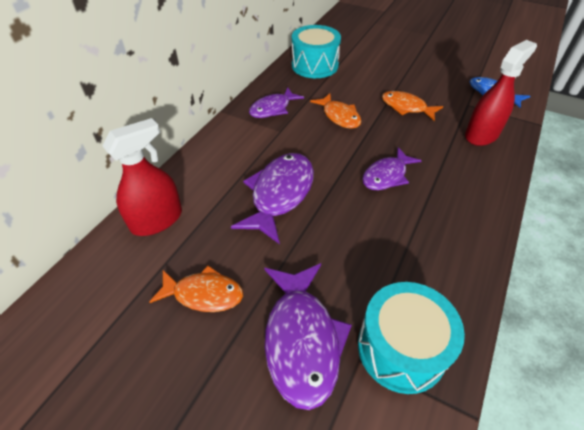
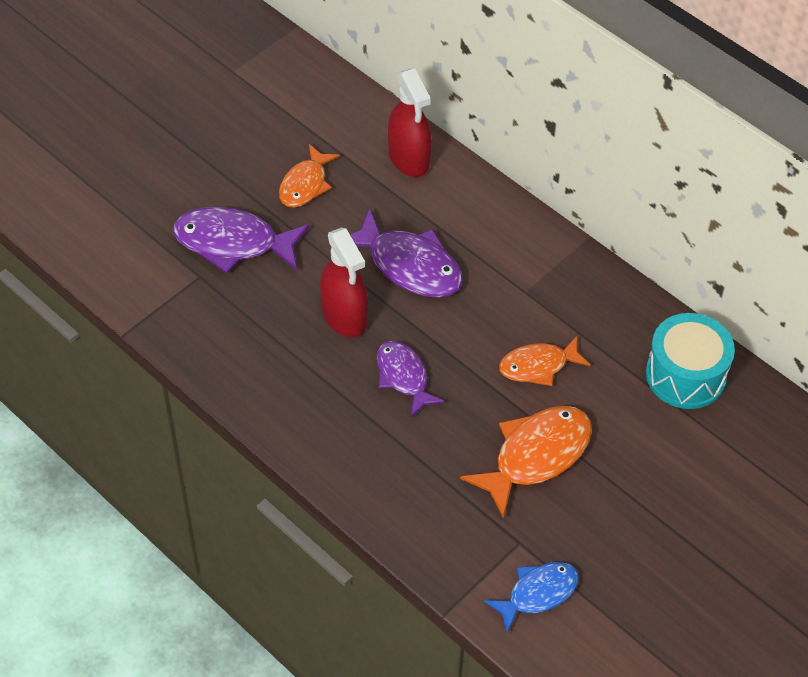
camera: 105 degrees right, 5 degrees up
(273, 108) = (579, 294): purple fish -> none
(401, 348) = (196, 308): turquoise drum -> none
(406, 107) = (536, 456): orange fish -> orange fish, size x1.56
(481, 135) = (444, 521): red spray bottle -> red spray bottle (344, 316)

